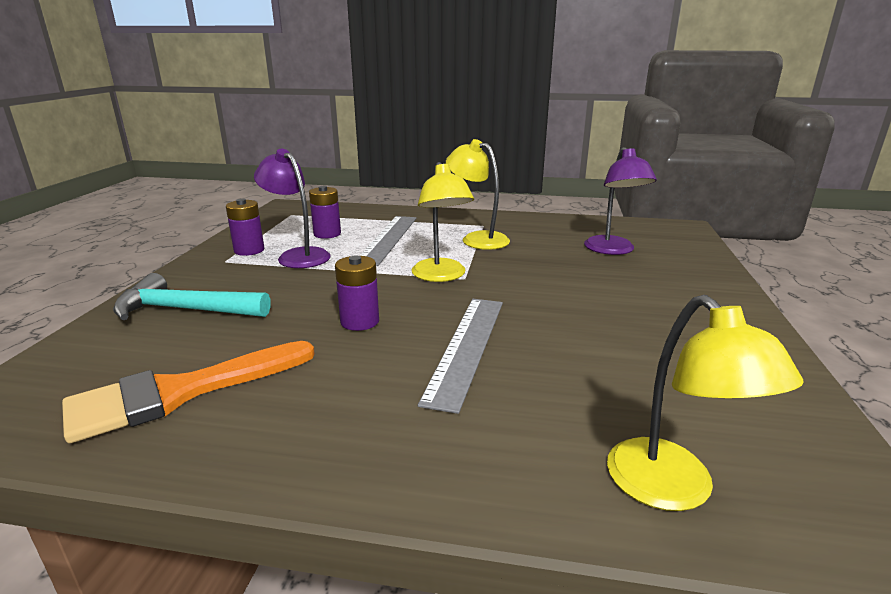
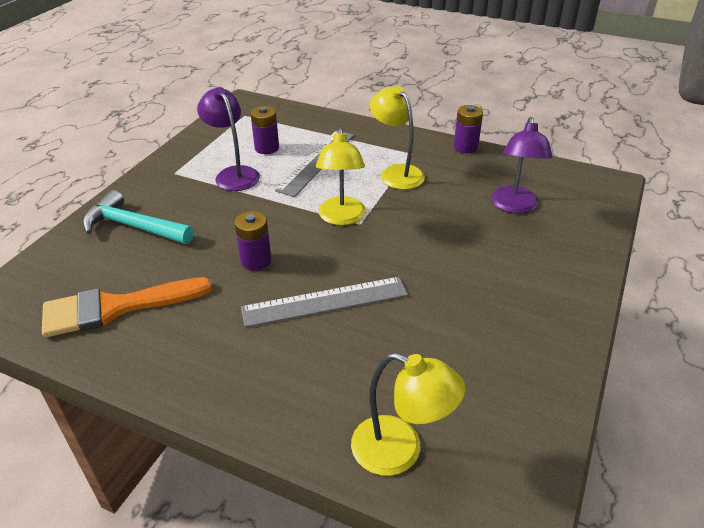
camera: 15 degrees right, 15 degrees up
(249, 250) = (196, 161): purple battery -> purple battery (465, 147)
(467, 347) = (325, 302): grey ruler -> grey ruler turned 45 degrees clockwise
(673, 489) = (400, 451): yellow lamp -> yellow lamp turned 60 degrees counterclockwise

